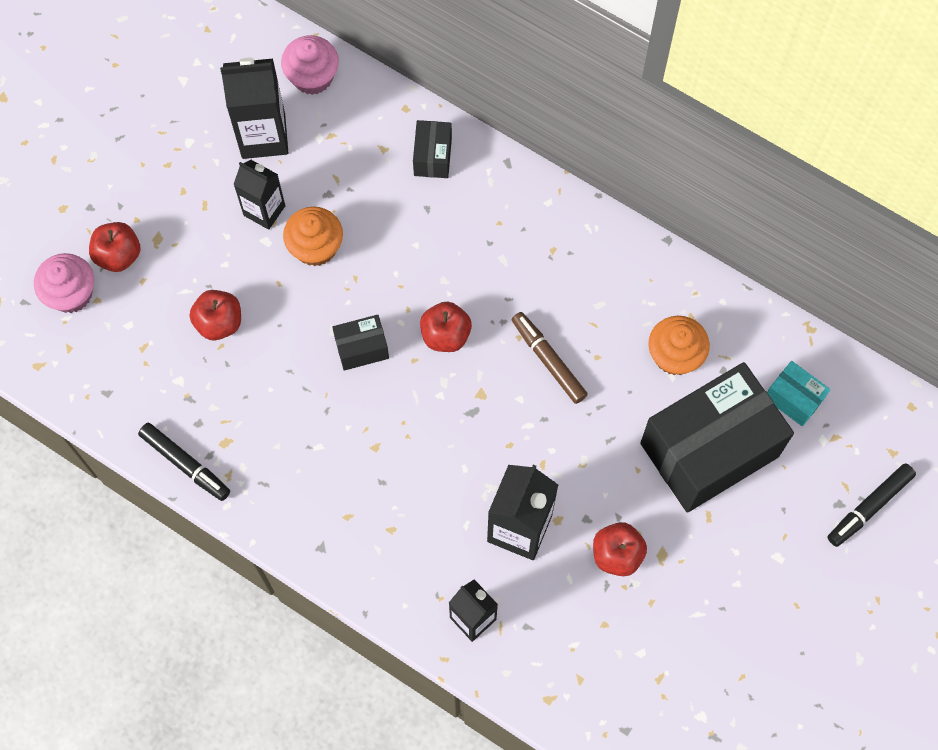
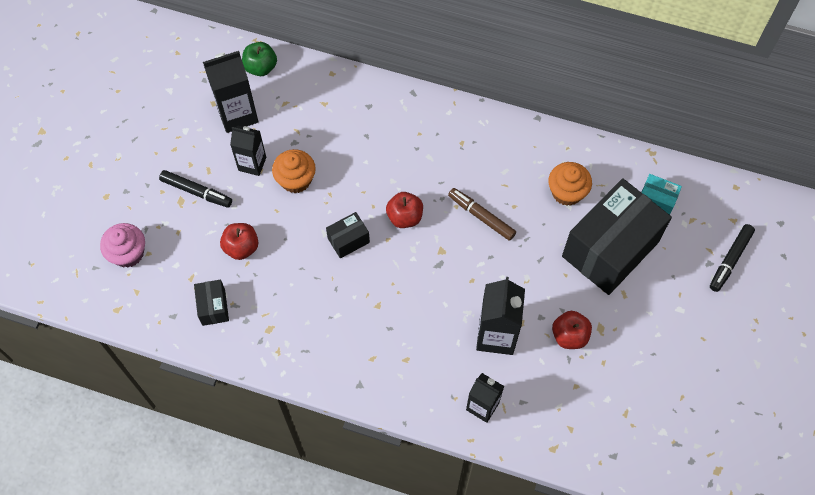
camera: 15 degrees left, 5 degrees down
(118, 255) = (155, 219): red apple -> none
(185, 464) = (244, 351): black marker -> black marker (196, 192)
(312, 77) = (261, 67): pink cupcake -> green apple
(432, 157) = (360, 101): black box -> black box (213, 307)

